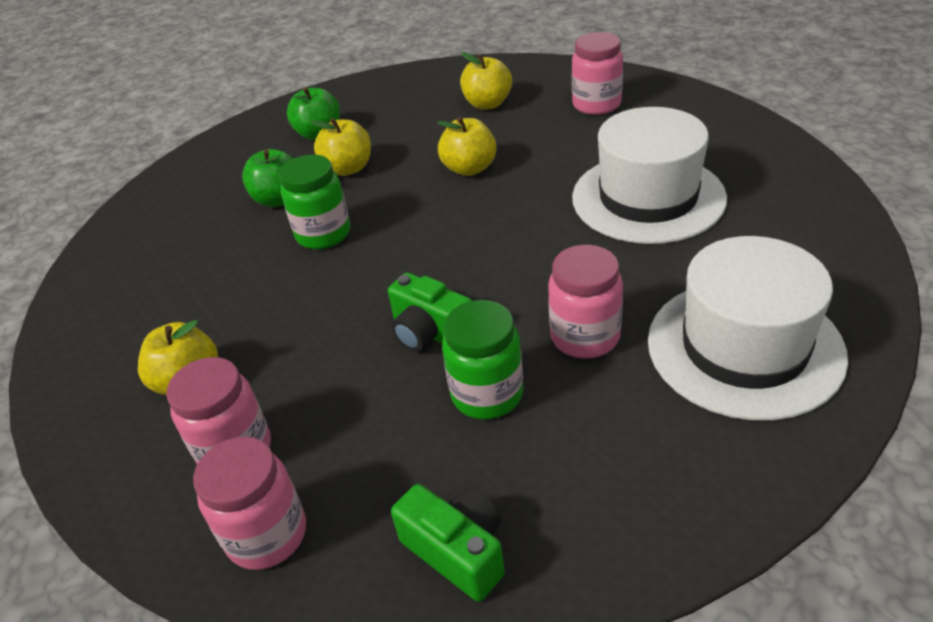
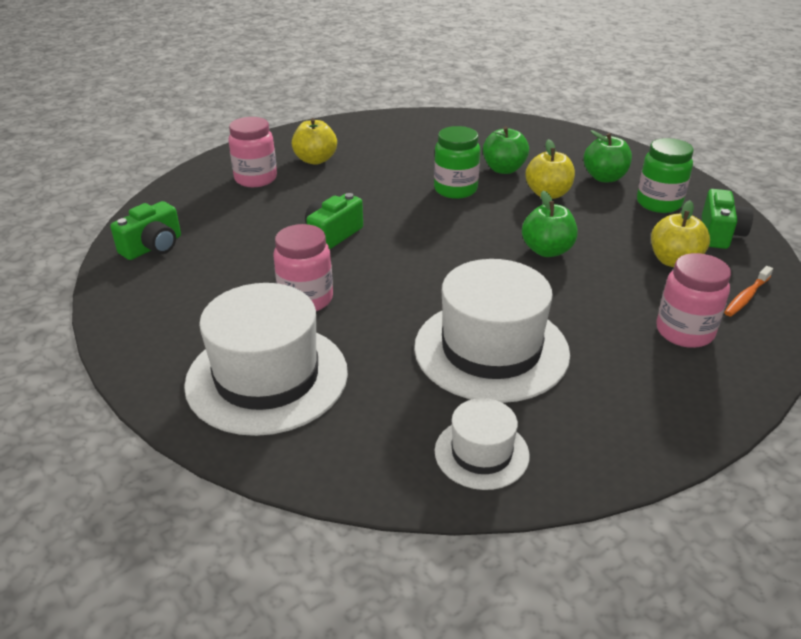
camera: 85 degrees right, 5 degrees down
(267, 535) = (194, 193): pink jar -> none
(441, 81) = (720, 234): none -> green camera
(469, 168) = (547, 250): yellow apple -> green apple
(487, 394) = (265, 257): green jar -> green jar (659, 203)
(541, 77) = (746, 297): none -> orange toothbrush
(792, 198) = (481, 453): none -> white hat

